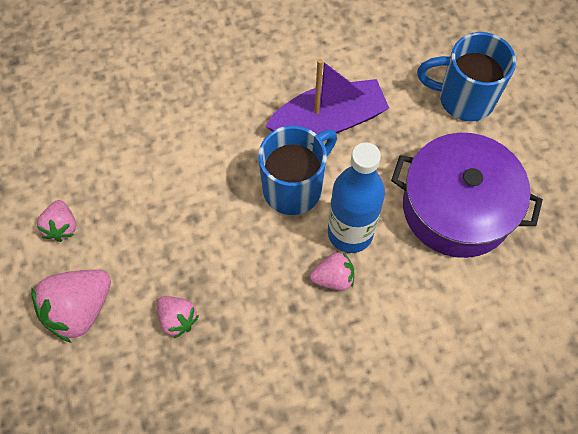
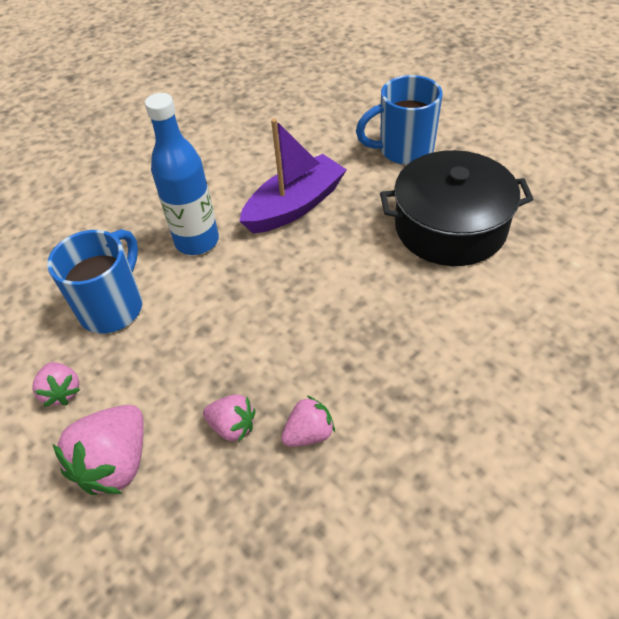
camera: 20 degrees left, 15 degrees down
(294, 187) = (292, 266): blue mug -> blue mug (113, 307)
(333, 278) = (372, 325): pink strawberry -> pink strawberry (309, 433)
(350, 233) = (366, 282): blue bottle -> blue bottle (197, 241)
(457, 207) = (450, 227): purple pot -> black pot

